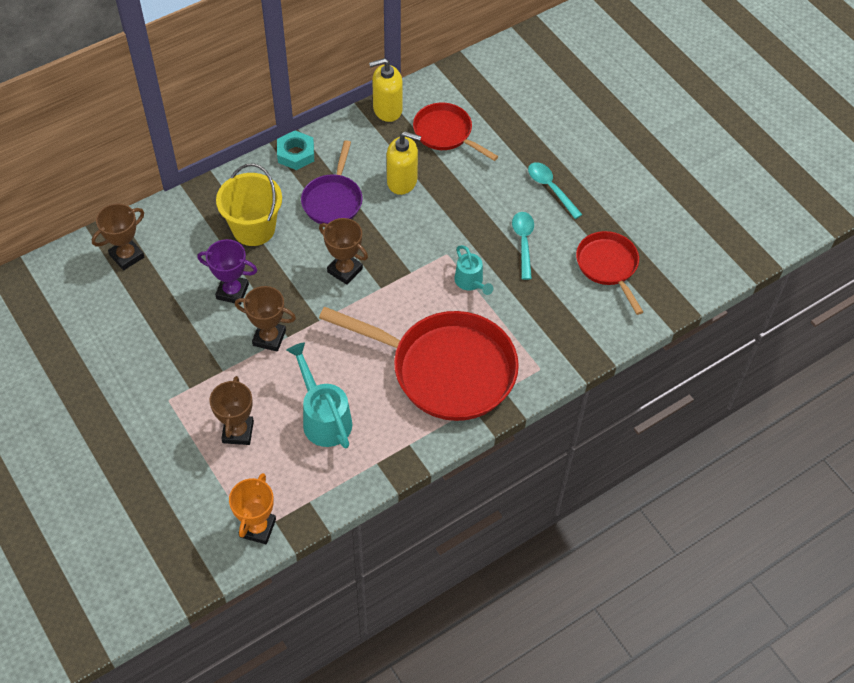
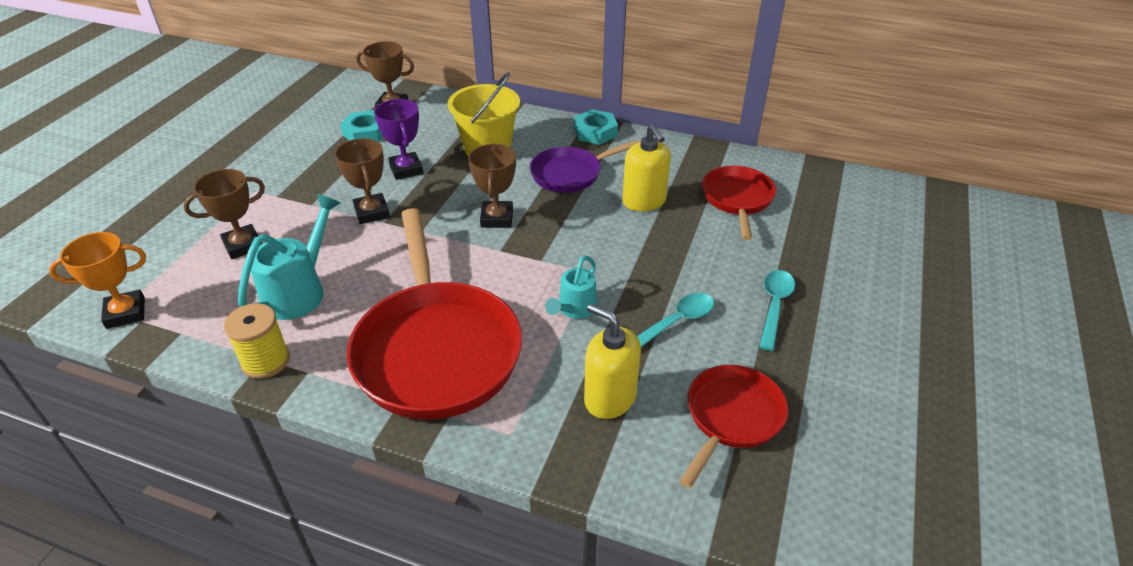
camera: 55 degrees right, 15 degrees down
(151, 292) = (366, 133): none -> turquoise nut
(380, 462) = (266, 361): none -> yellow spool
(387, 109) = (713, 154): yellow soap dispenser -> yellow soap dispenser (609, 398)

